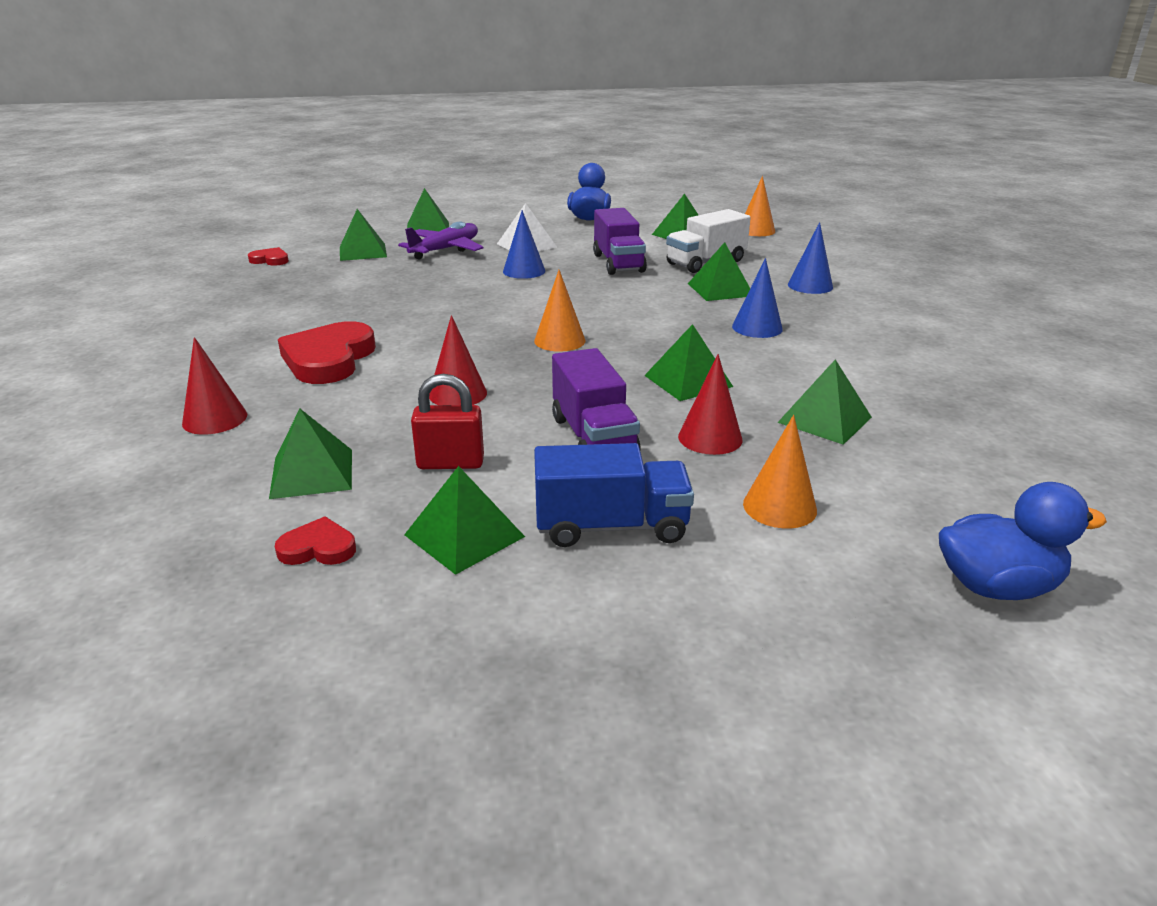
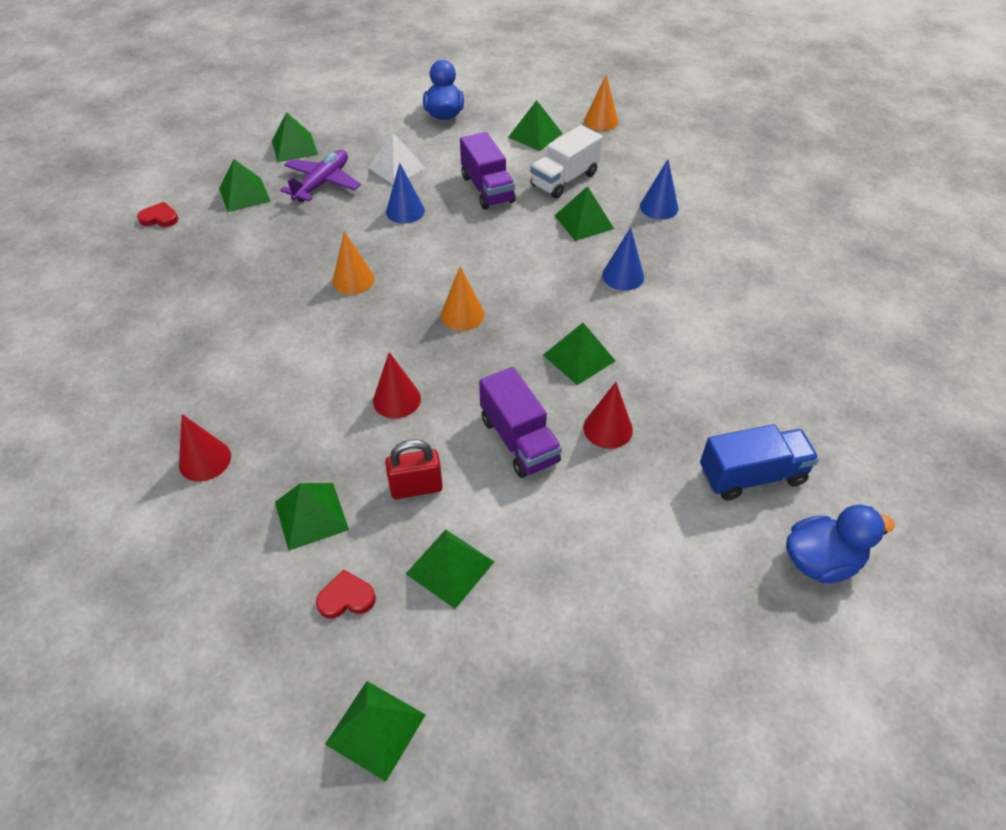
camera: 10 degrees left, 20 degrees up
(329, 359) = (272, 366): red heart -> none
(611, 526) = (554, 541): blue truck -> blue truck (751, 475)
(779, 507) = (669, 501): orange cone -> orange cone (353, 280)
(824, 419) = (690, 394): green pyramid -> green pyramid (375, 729)

